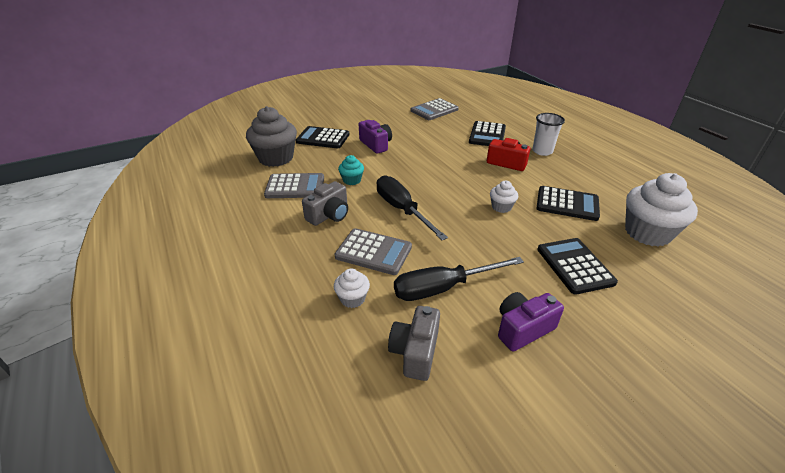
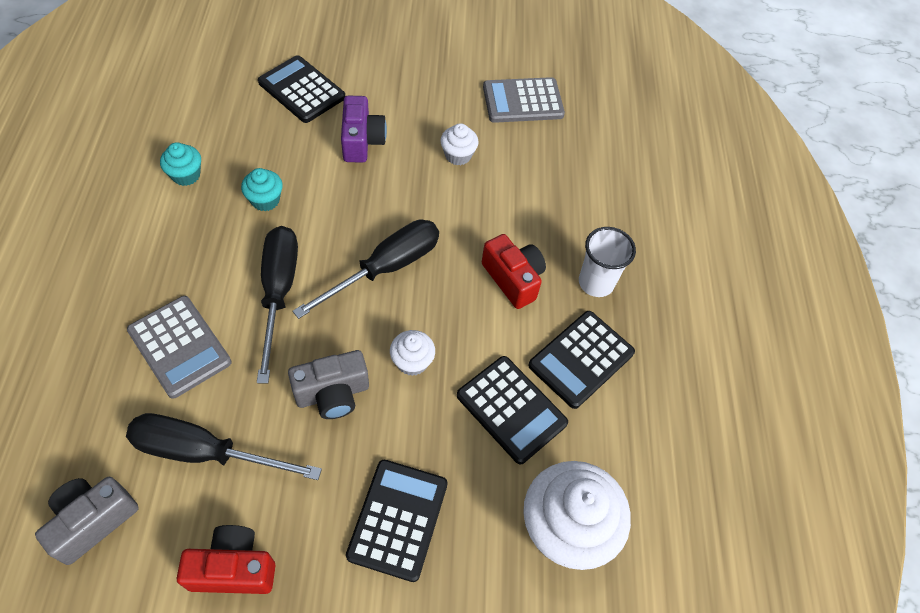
camera: 25 degrees right, 20 degrees up
(276, 158) = (207, 103): grey cupcake -> none
(295, 187) = (186, 175): grey calculator -> turquoise cupcake
(329, 215) = (183, 252): grey camera -> grey camera (332, 393)
(352, 298) = (95, 405): white cupcake -> white cupcake (458, 155)
(444, 181) = (385, 268): none -> black screwdriver
(487, 135) = (548, 201): black calculator -> black calculator (581, 359)
(523, 329) = (233, 568): purple camera -> red camera

